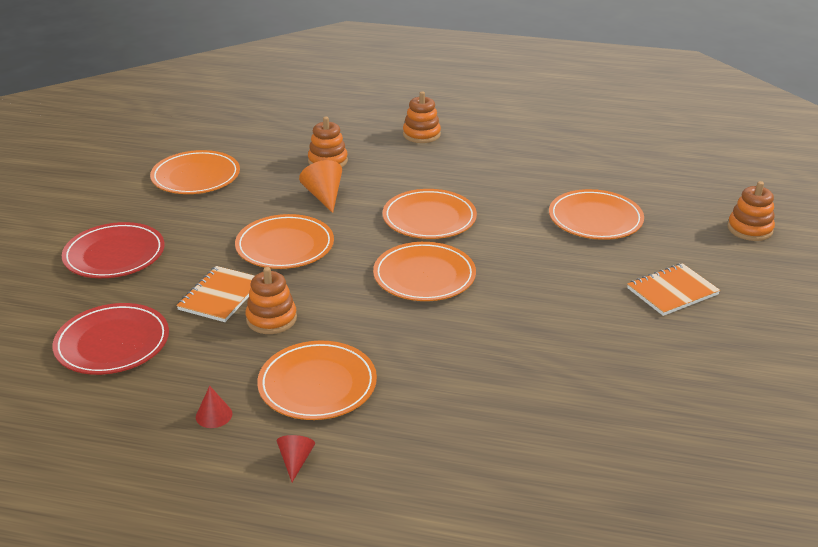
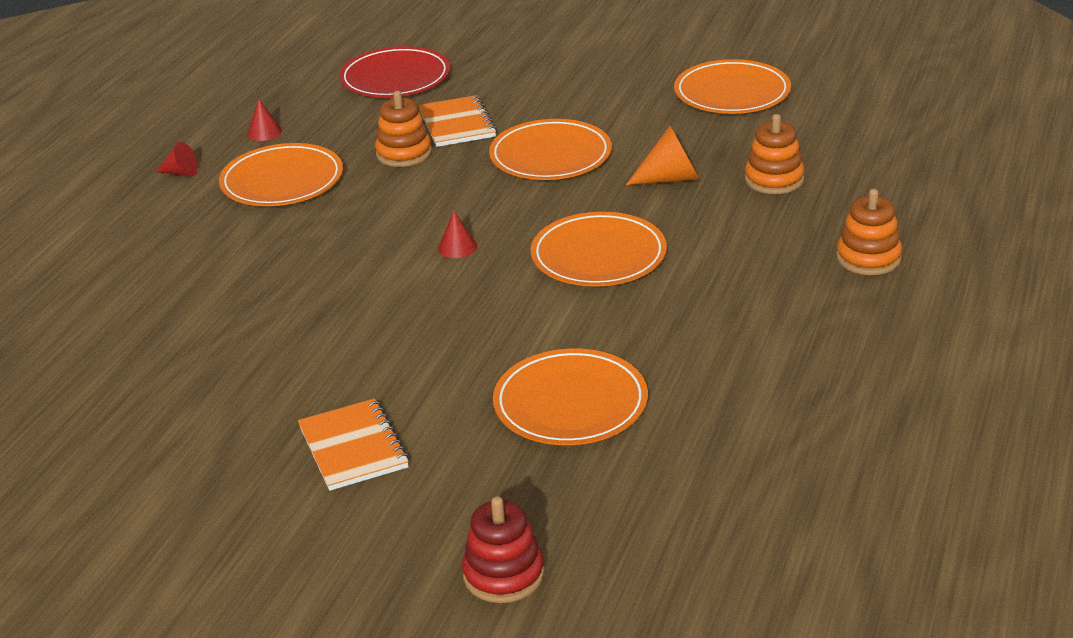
camera: 100 degrees right, 0 degrees up
(114, 255) = (555, 63): red plate -> none
(220, 296) = (457, 124): orange notebook -> orange notebook turned 45 degrees clockwise
(424, 276) = (457, 247): orange plate -> red cone
(749, 229) = (503, 574): orange stacking toy -> red stacking toy

